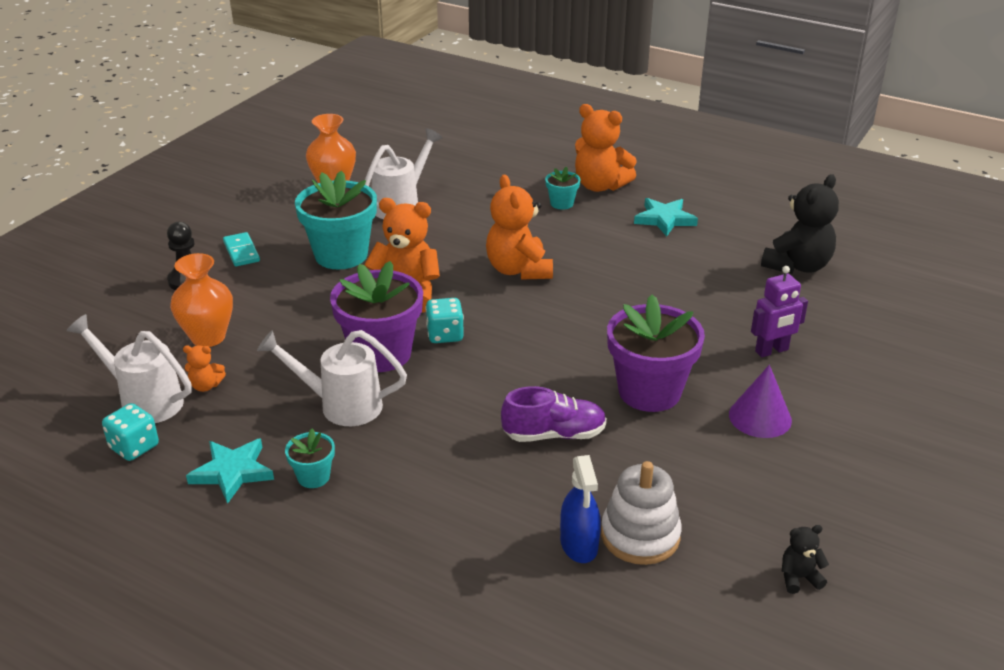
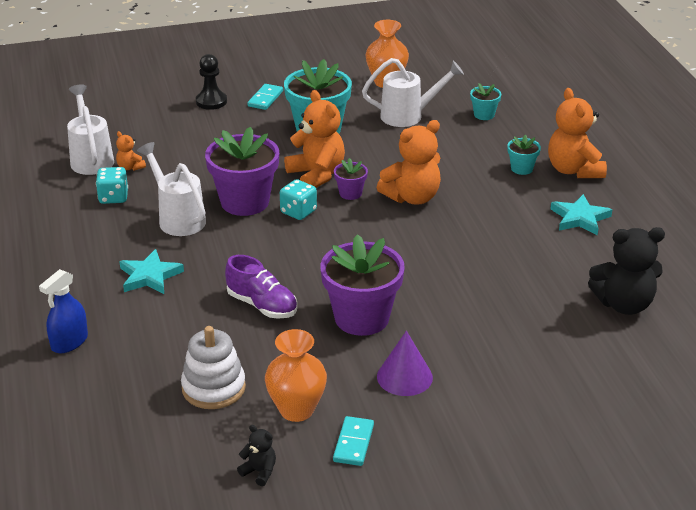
camera: 45 degrees right, 0 degrees up
(134, 447) = (52, 180): turquoise dice -> turquoise dice (113, 197)
(208, 337) = (171, 141): orange vase -> orange vase (296, 410)
(232, 472) = (74, 220): turquoise star -> turquoise star (149, 276)
(313, 477) = (106, 247): turquoise flower pot -> turquoise flower pot (484, 115)
(463, 294) = (350, 193): none -> purple flower pot
(518, 270) = (412, 197): orange teddy bear -> orange teddy bear turned 150 degrees counterclockwise
(579, 544) = (175, 369): blue spray bottle -> blue spray bottle (69, 342)
(772, 351) = (491, 345): purple robot -> none
(819, 497) = (353, 443): none -> turquoise domino

